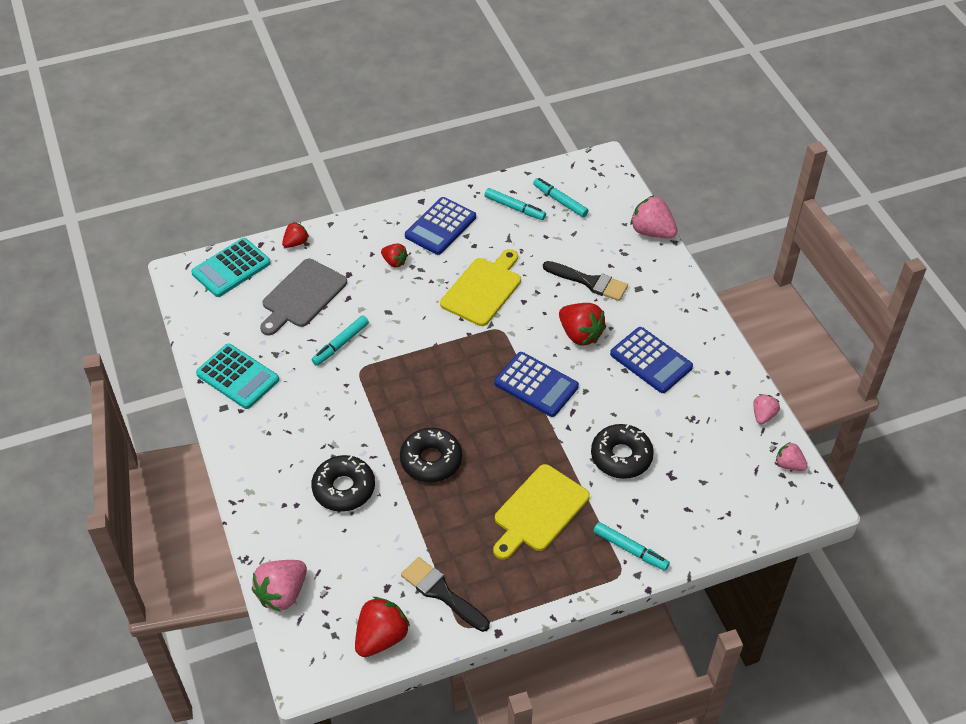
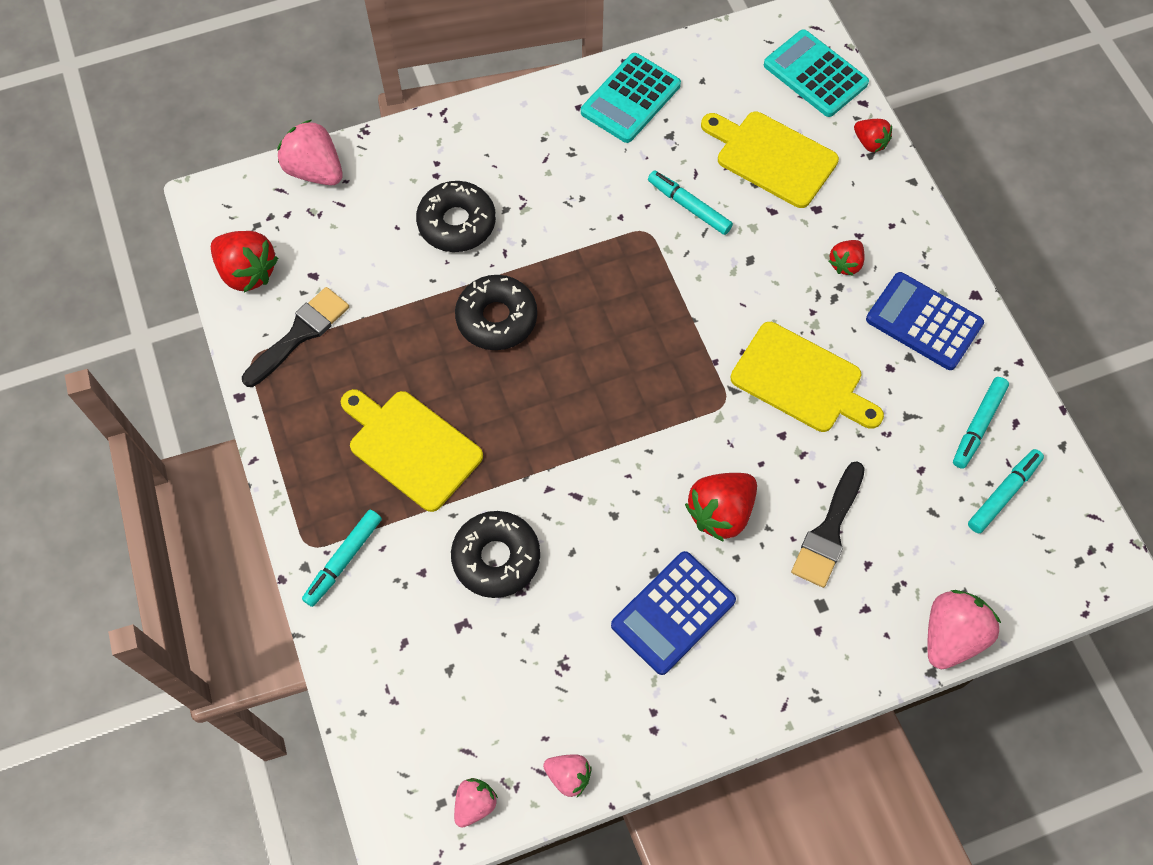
camera: 90 degrees right, 15 degrees up
(302, 296) = (772, 157): grey cutting board -> yellow cutting board
(536, 385) = (623, 448): blue calculator -> none

